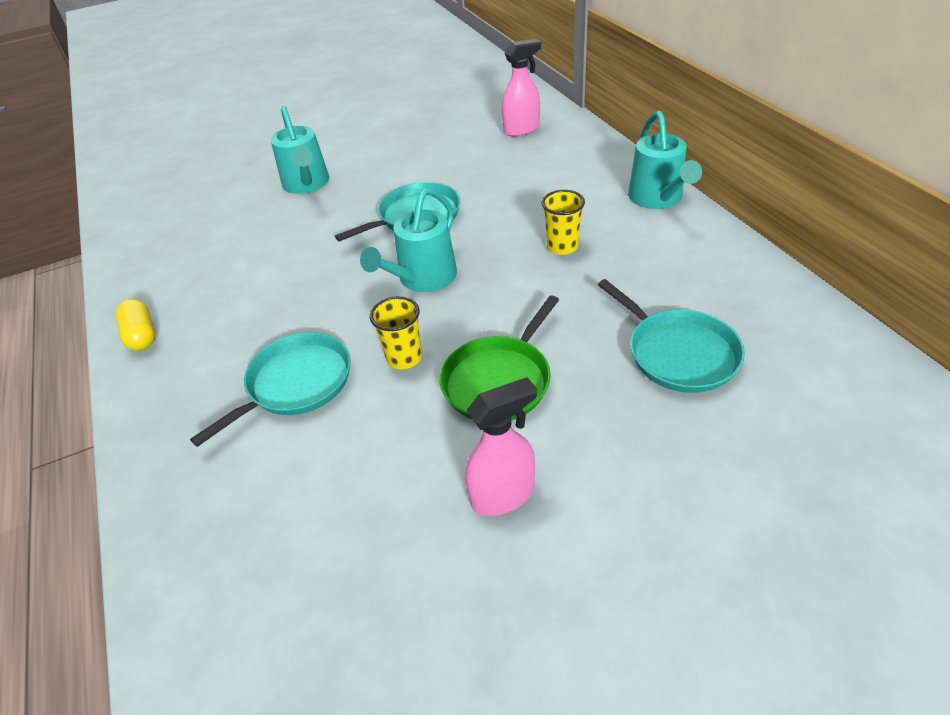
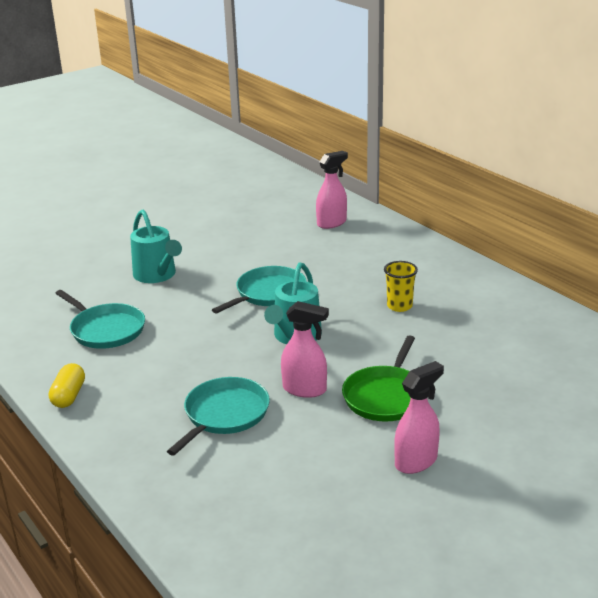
camera: 15 degrees left, 15 degrees down
(142, 335) = (69, 396): yellow capsule -> yellow capsule turned 45 degrees clockwise
(404, 358) = (305, 389): yellow cup -> pink spray bottle
(658, 198) = (463, 268): turquoise watering can -> none
(678, 353) = (510, 367): turquoise pan -> turquoise pan (105, 330)

